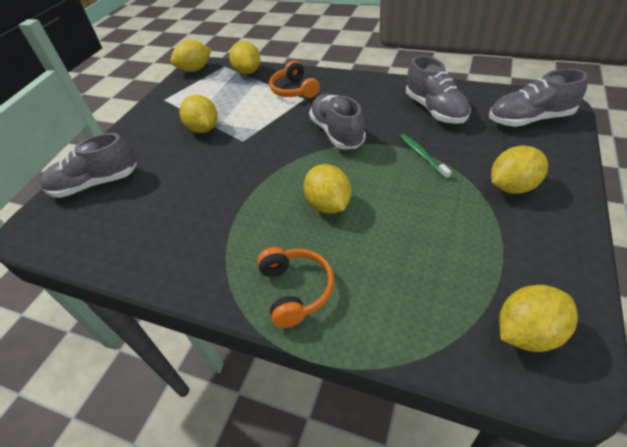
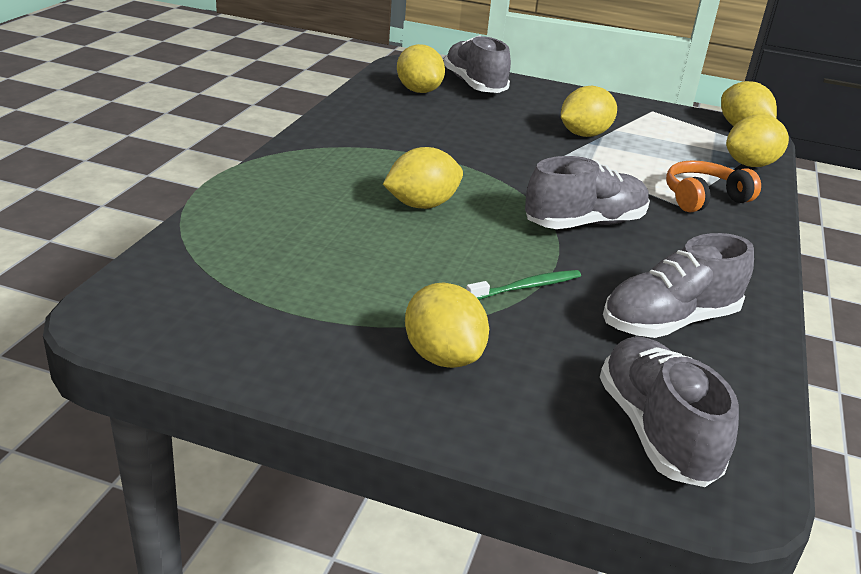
camera: 80 degrees right, 15 degrees down
(296, 290) = (291, 178): orange headphones -> none
(527, 332) = (180, 304): yellow lemon -> yellow lemon (419, 91)

